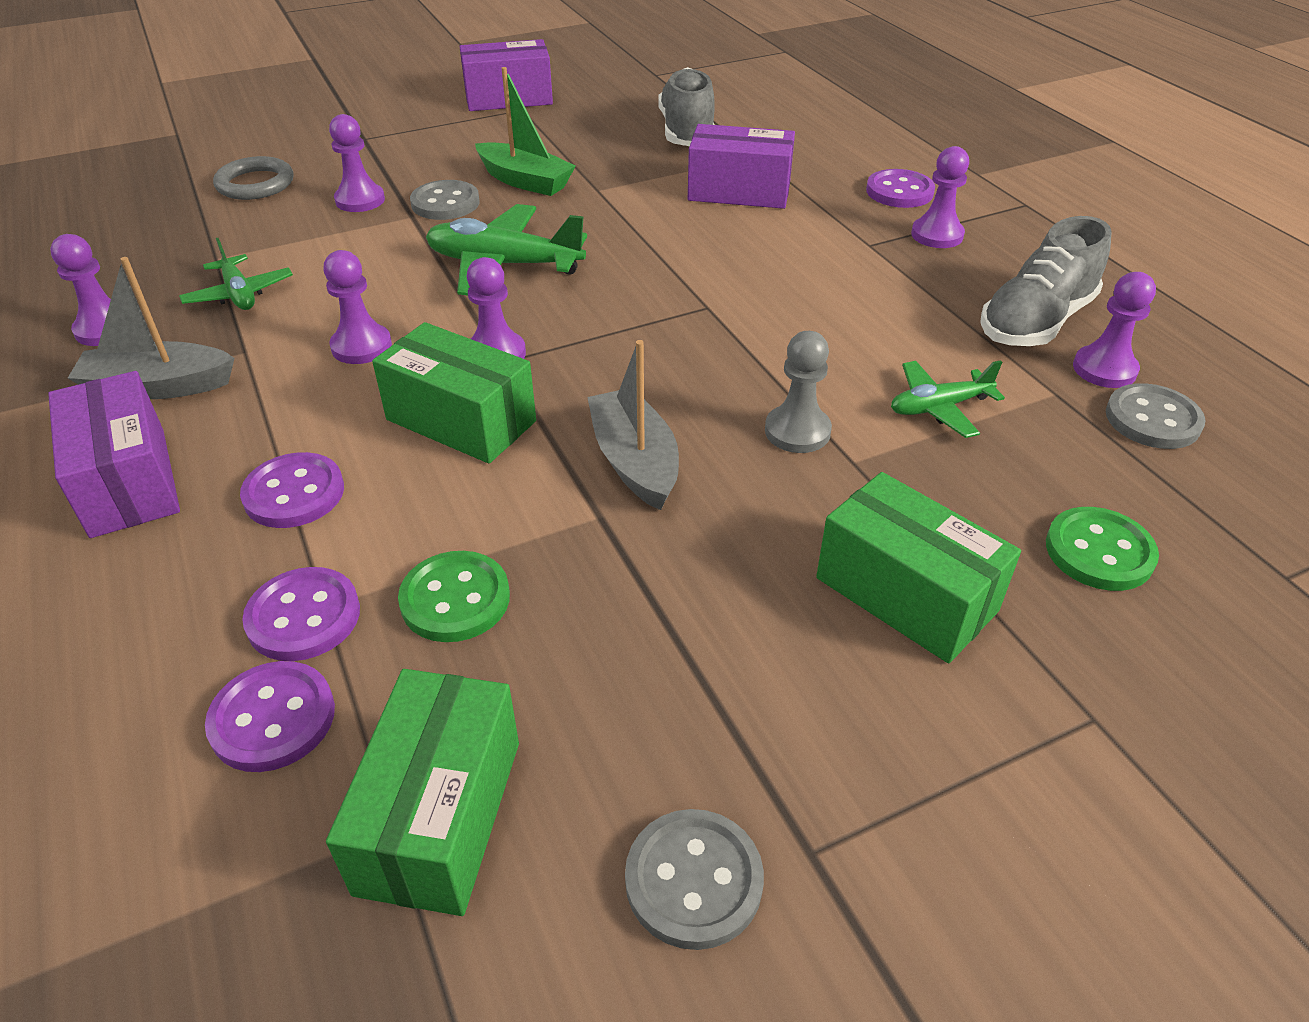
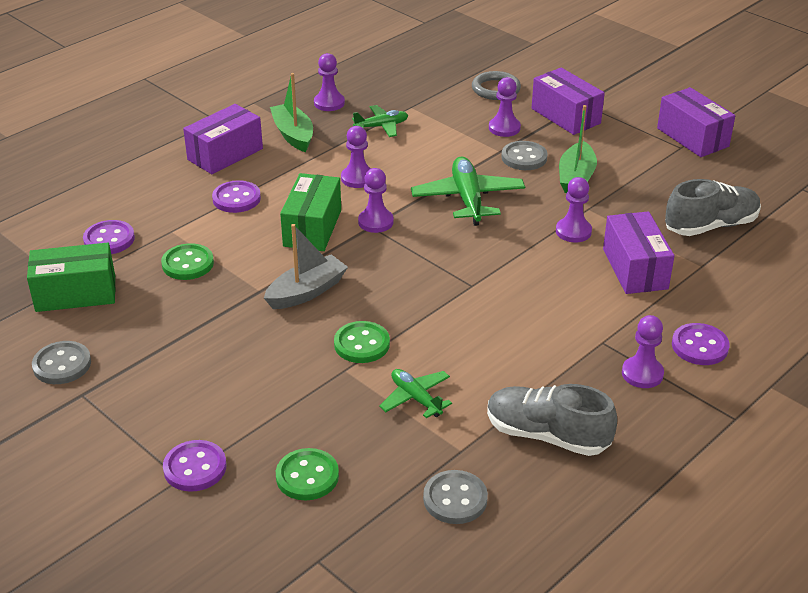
camera: 70 degrees right, 5 degrees down
(158, 386) = (293, 135): grey boat -> green boat
(239, 294) = (381, 126): green plane -> green plane turned 150 degrees counterclockwise
(303, 617) = (163, 228): purple button -> purple button (195, 468)
(380, 155) = (566, 116): none -> purple box
(797, 431) = (362, 344): grey pawn -> green button
(905, 594) = (243, 403): green box -> none
(1104, 369) = (504, 473): purple pawn -> purple pawn (573, 231)

